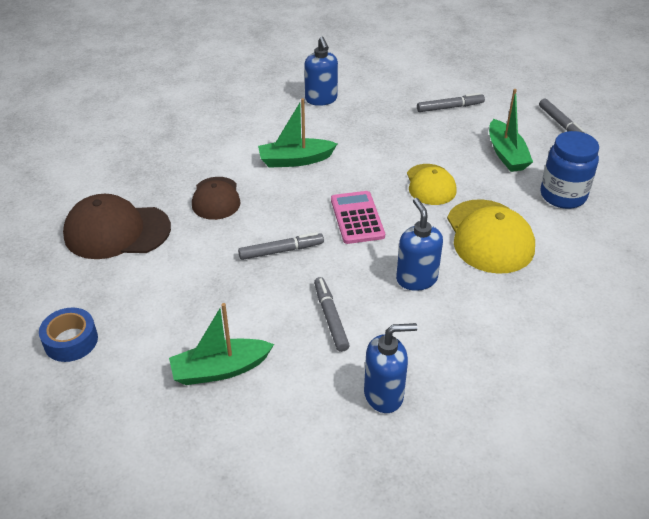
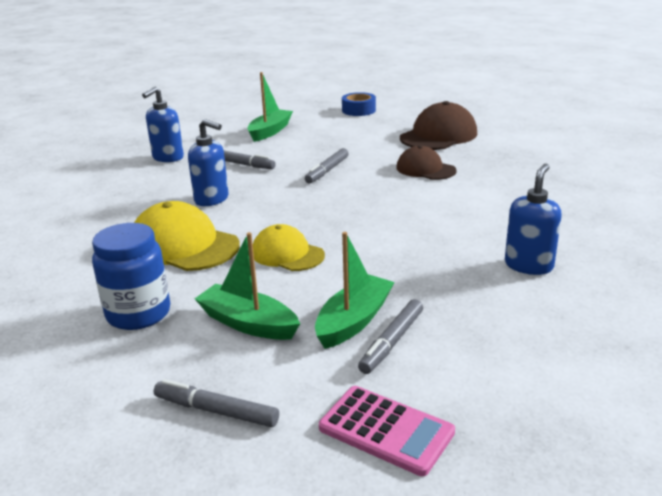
camera: 135 degrees right, 15 degrees down
(295, 160) = (429, 212): green boat -> green boat (354, 321)
(321, 99) = (529, 265): blue soap dispenser -> blue soap dispenser turned 90 degrees clockwise
(357, 218) = (309, 206): pink calculator -> pink calculator (386, 430)

